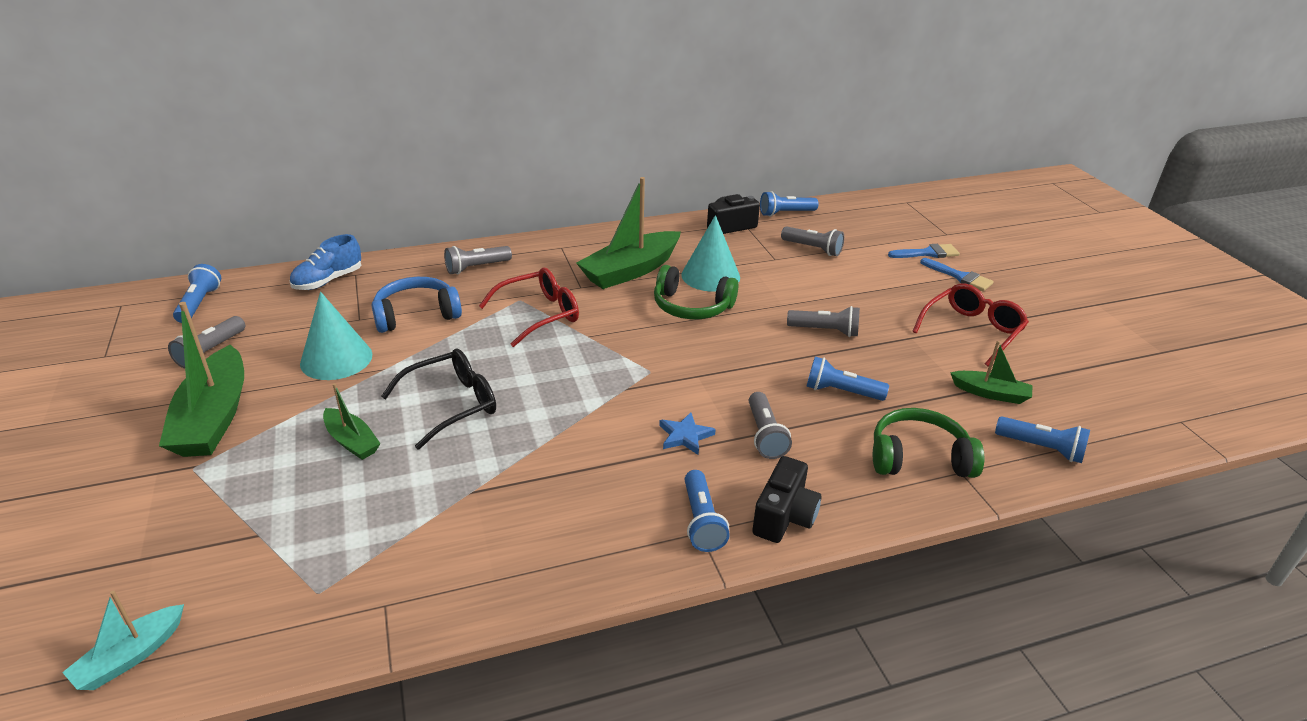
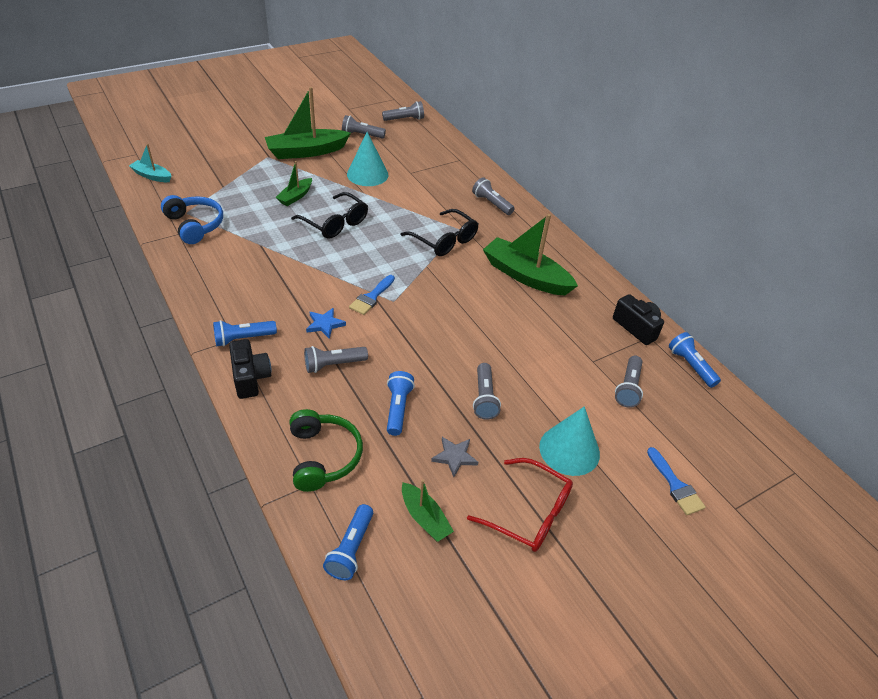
camera: 75 degrees right, 10 degrees up
(199, 303) = (405, 119): blue flashlight -> grey flashlight
(328, 281) = (447, 152): blue shoe -> none
(416, 314) = (423, 191): blue headphones -> blue headphones (195, 225)
(539, 314) = (444, 240): red glasses -> black glasses
(691, 307) = (487, 314): green headphones -> none
(710, 276) = (541, 321): turquoise cone -> turquoise cone (569, 450)
(784, 516) = (250, 378): black camera -> black camera turned 120 degrees counterclockwise
(909, 363) = (454, 457): none -> grey star
(960, 277) = (637, 513): blue brush -> blue brush (371, 297)
(990, 393) = (424, 518): green boat -> green boat turned 45 degrees counterclockwise

